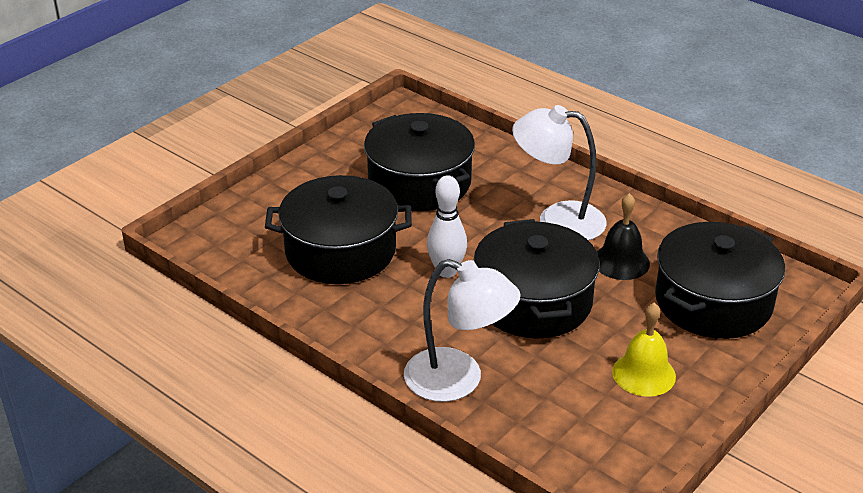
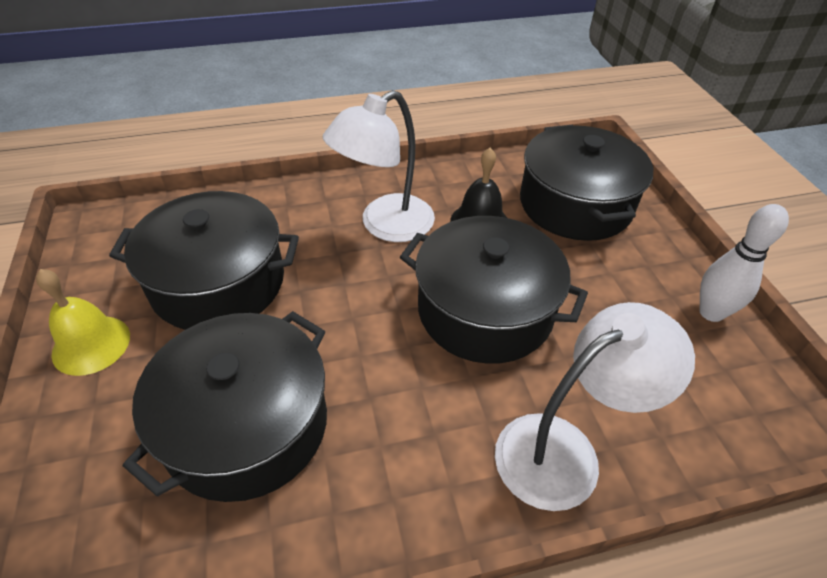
camera: 55 degrees left, 10 degrees up
(446, 271) = (378, 348): white bowling pin -> white bowling pin (711, 312)
(644, 374) = (642, 298): yellow bell -> yellow bell (91, 344)

